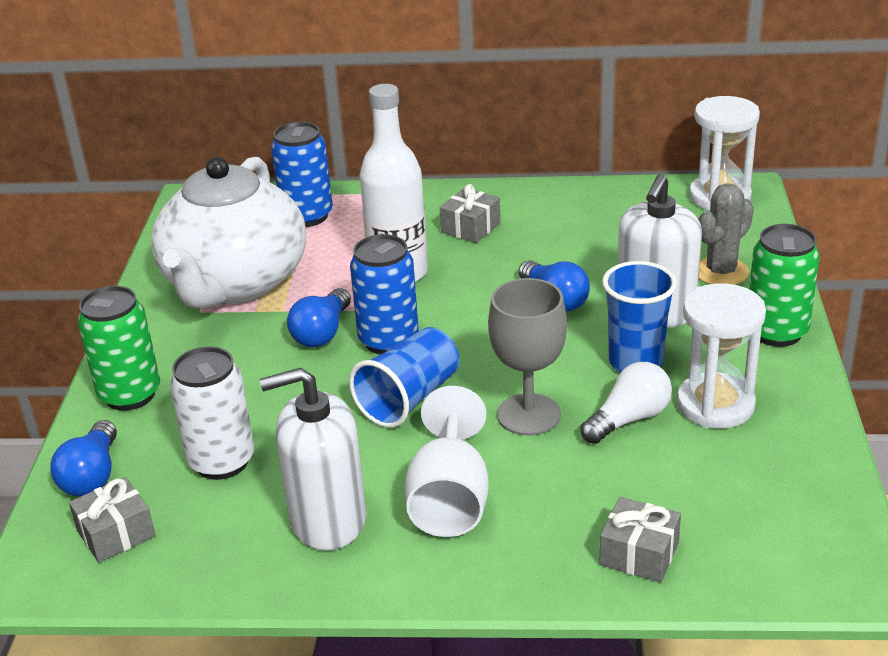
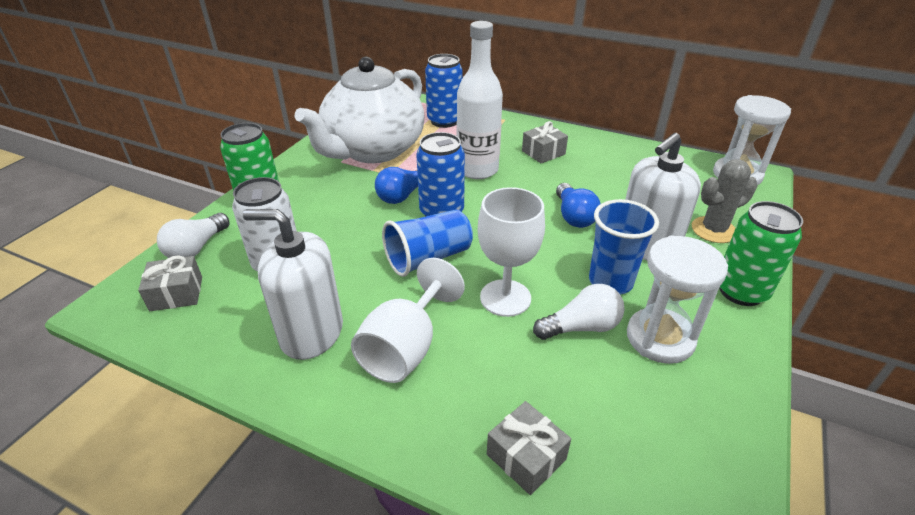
camera: 20 degrees right, 5 degrees up
(92, 475) = (197, 248): blue light bulb -> white light bulb
(529, 415) = (505, 298): grey goblet -> white goblet

